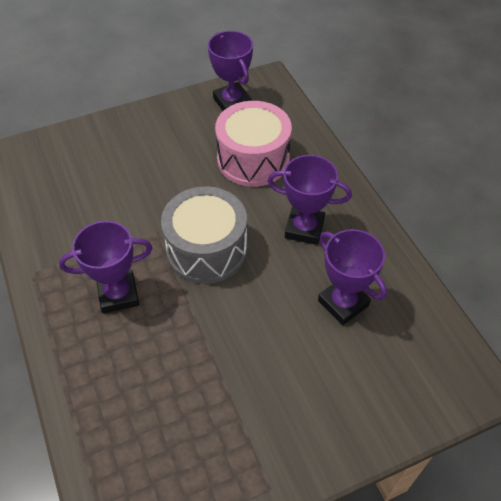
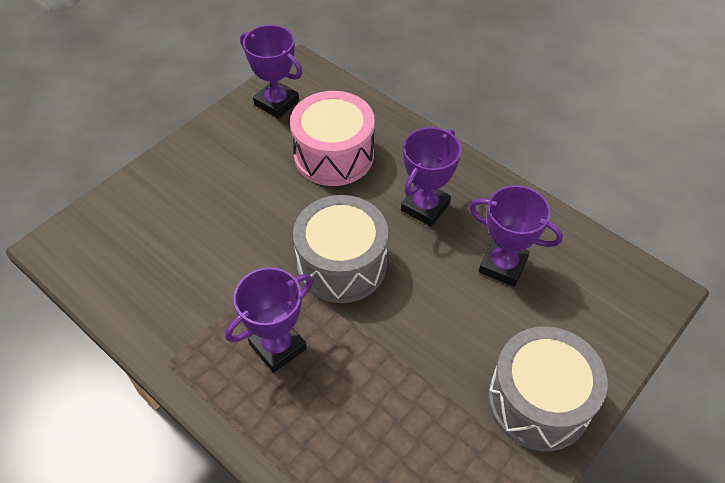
camera: 25 degrees left, 0 degrees up
(304, 228) = (425, 207): purple trophy -> purple trophy turned 45 degrees counterclockwise
(304, 431) = (538, 401): none -> grey drum

